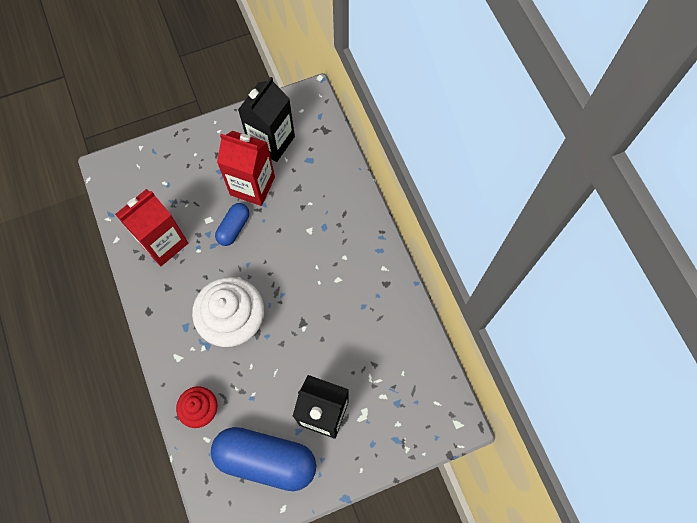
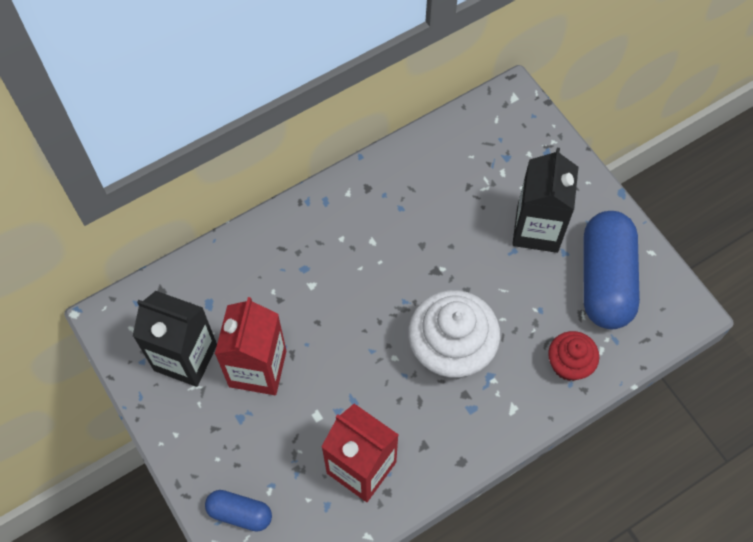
camera: 100 degrees left, 5 degrees down
(234, 228) = (324, 379): blue capsule -> blue capsule (240, 513)

